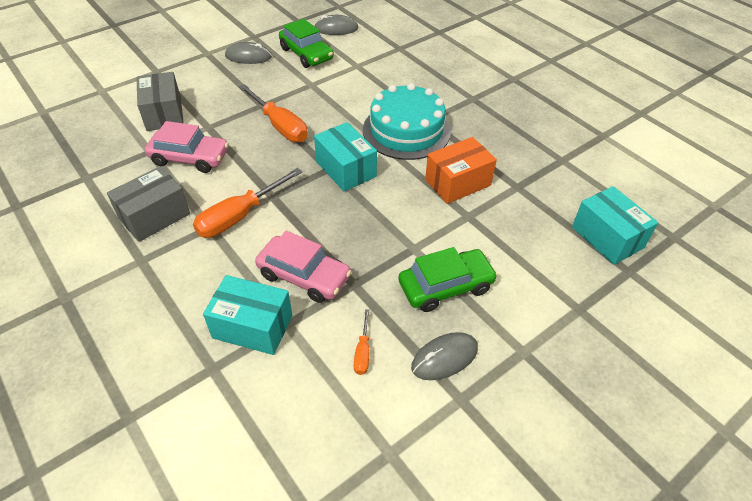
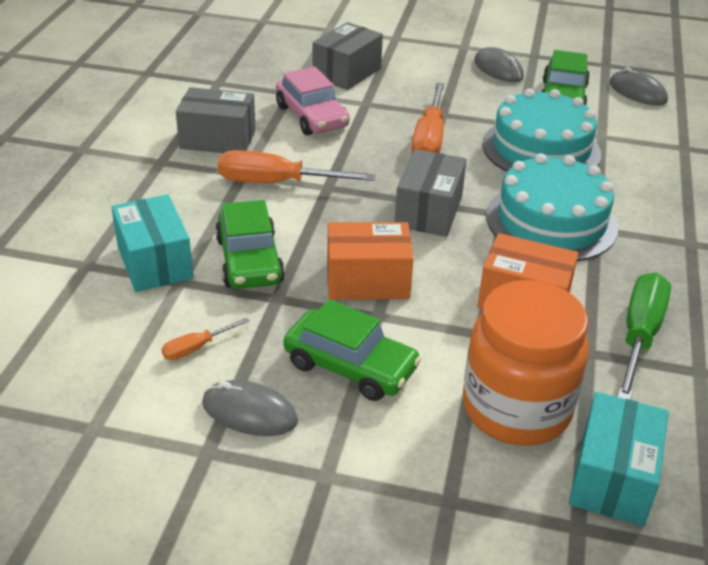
camera: 50 degrees right, 10 degrees down
(304, 276) = (249, 260): pink car -> green car
(342, 92) = (541, 149): none -> turquoise cake
(346, 169) = (428, 211): turquoise box -> grey box
(380, 233) = (367, 280): none -> orange box
(521, 161) = (639, 336): none -> green screwdriver
(535, 240) = (516, 409): none -> orange jar

